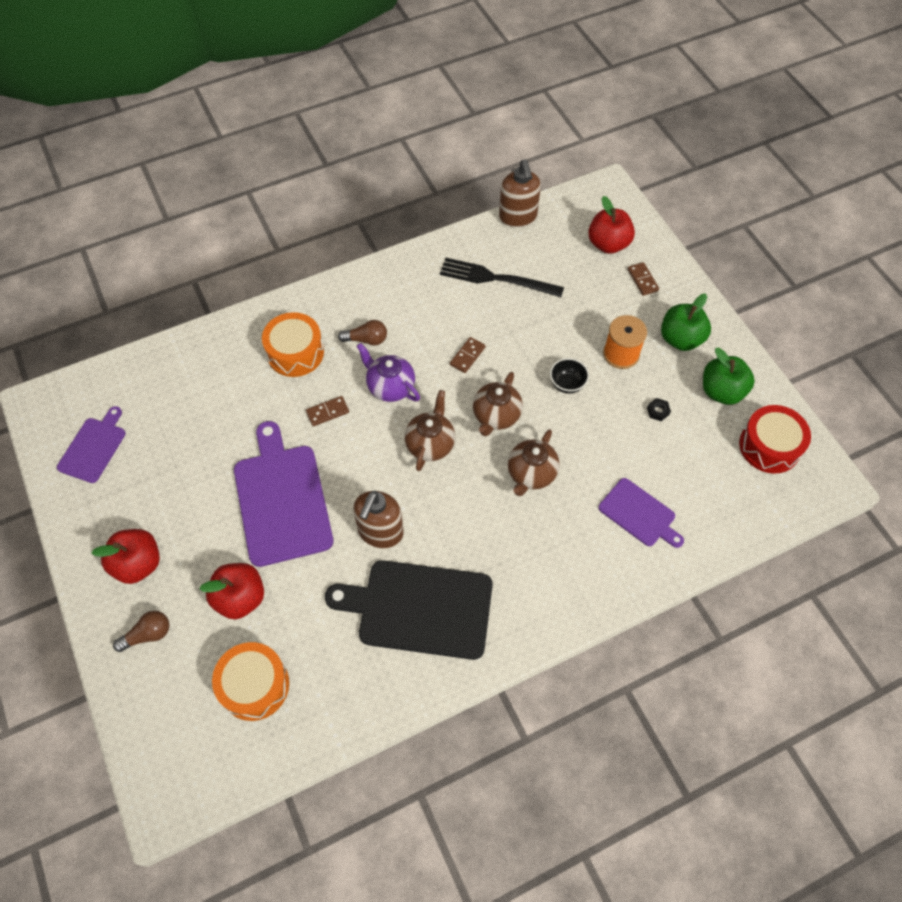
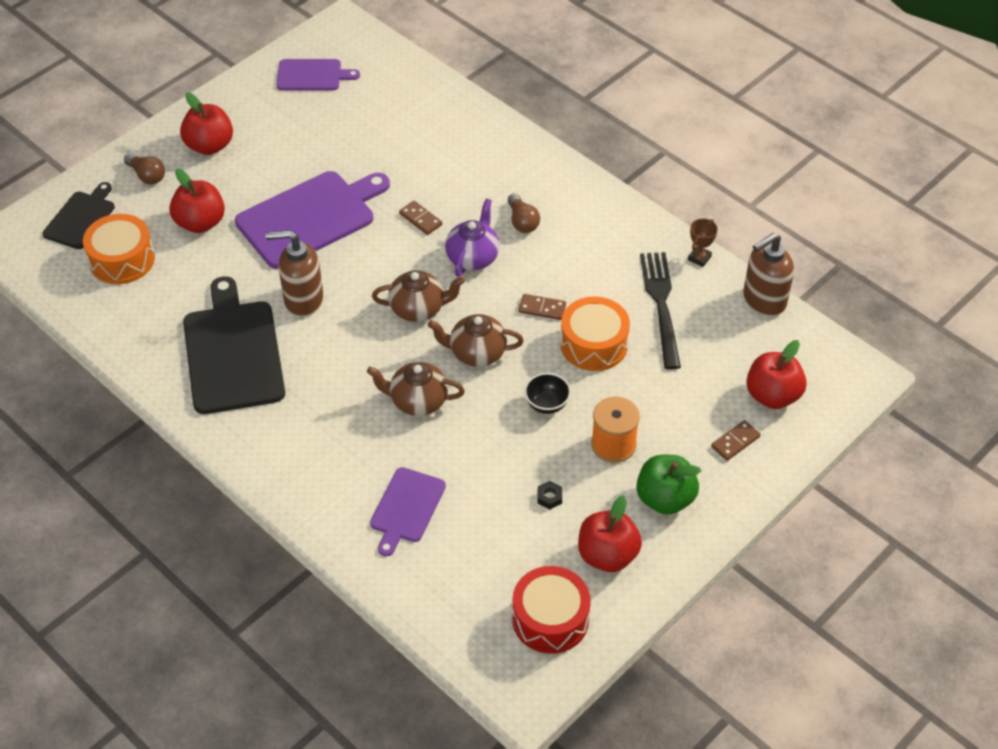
camera: 70 degrees right, 10 degrees down
(175, 715) = (81, 218): none -> black cutting board
(295, 352) = (479, 173): orange drum -> orange drum (593, 344)
(459, 239) = (699, 258): none -> brown trophy
(721, 391) = (607, 555): green apple -> red apple

